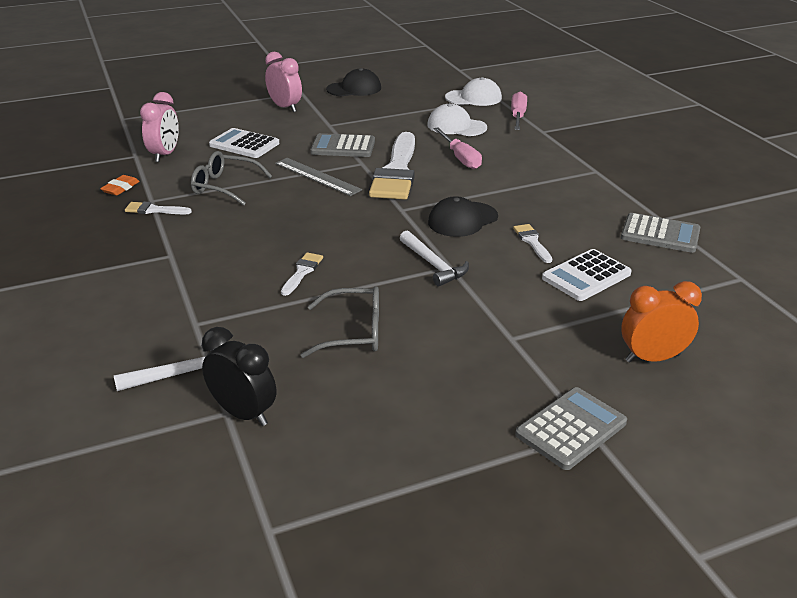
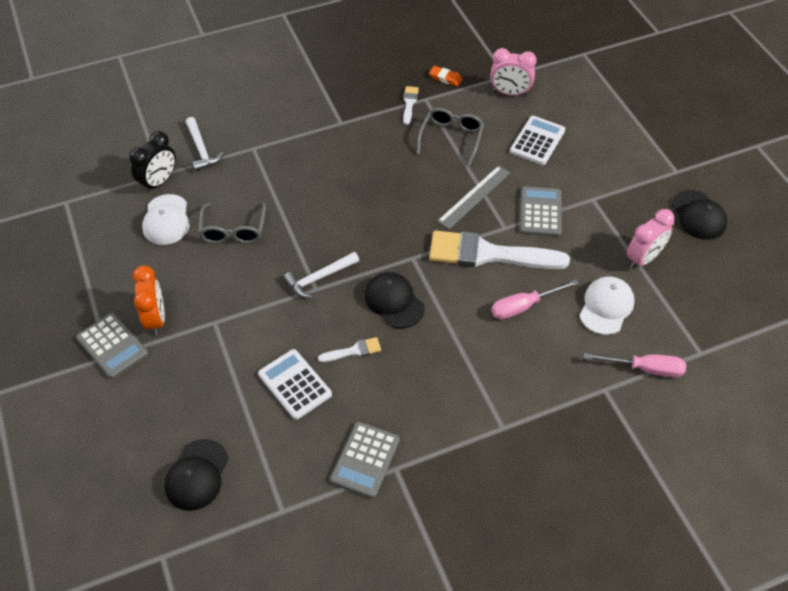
camera: 90 degrees right, 20 degrees up
(285, 107) = (632, 162): pink clock -> pink clock (643, 258)
(302, 272) = (313, 197): white brush -> none
(473, 98) = (695, 328): white cap -> white cap (166, 220)
(652, 358) = (177, 410): orange clock -> orange clock (156, 319)
(731, 336) = (197, 475): none -> black cap

